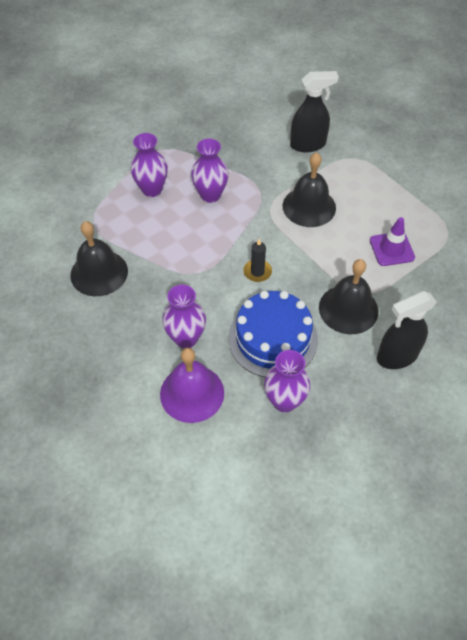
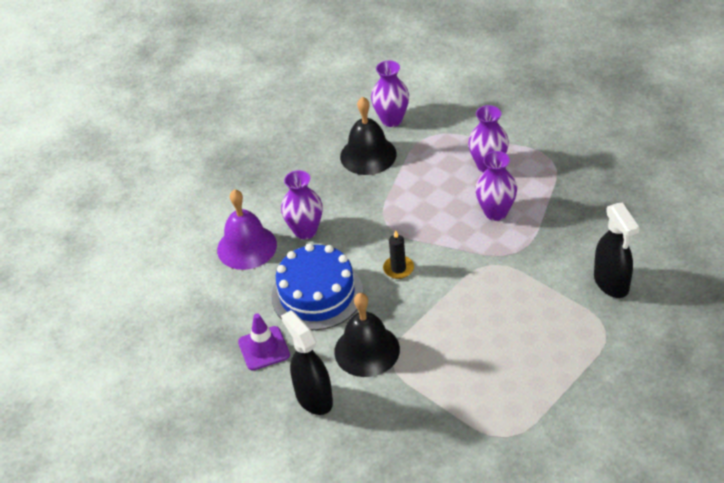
camera: 85 degrees right, 10 degrees down
(284, 401) = (247, 313): purple vase -> purple vase (391, 120)
(309, 206) = (506, 298): black bell -> none
(391, 249) = (463, 381): purple traffic cone -> purple traffic cone (264, 348)

